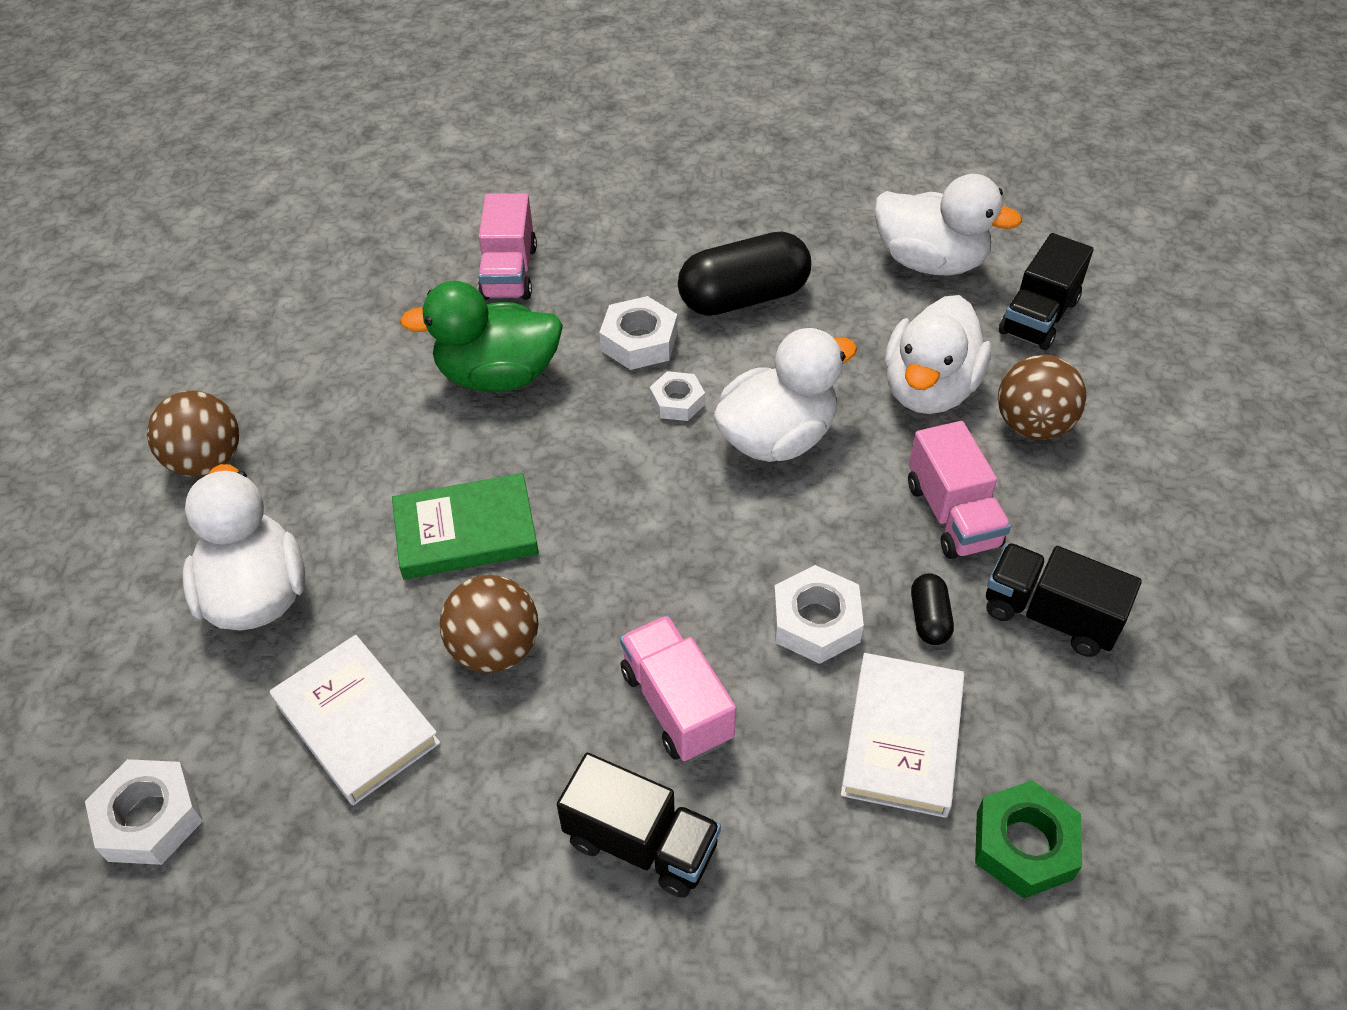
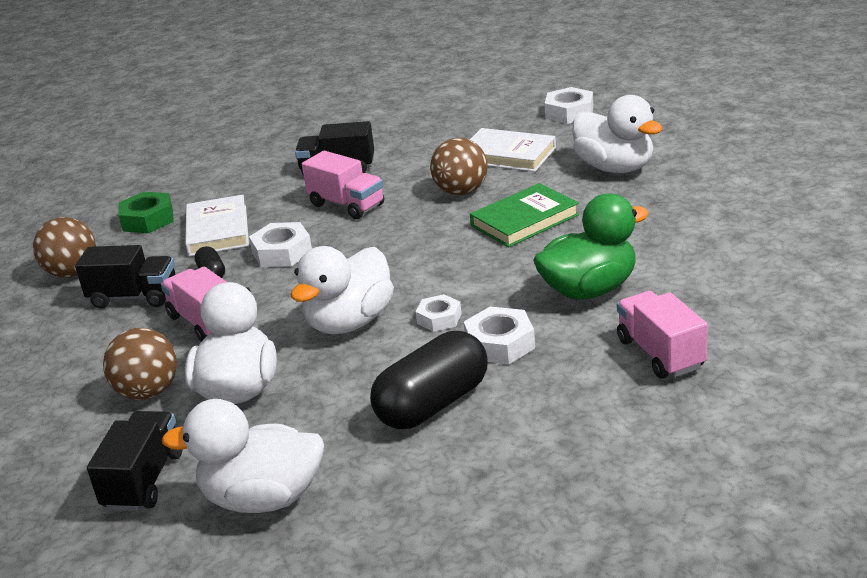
camera: 160 degrees right, 20 degrees down
(207, 461) = (726, 195): brown ball -> brown ball (72, 273)

